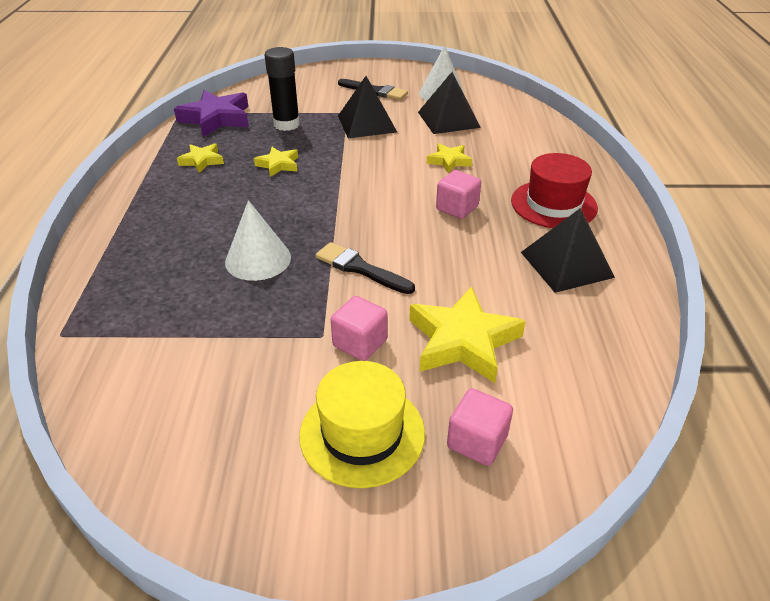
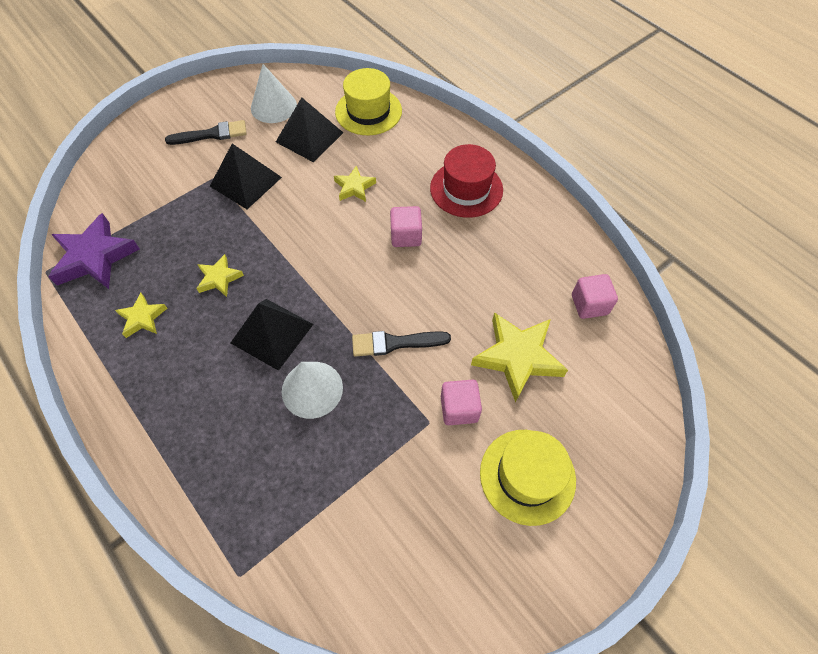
camera: 40 degrees left, 20 degrees up
(286, 124) = (173, 224): black glue stick -> none
(477, 441) = (591, 427): pink cube -> pink cube (589, 304)
(518, 124) = (368, 111): none -> yellow hat
(566, 264) = (521, 243): black pyramid -> black pyramid (272, 333)

